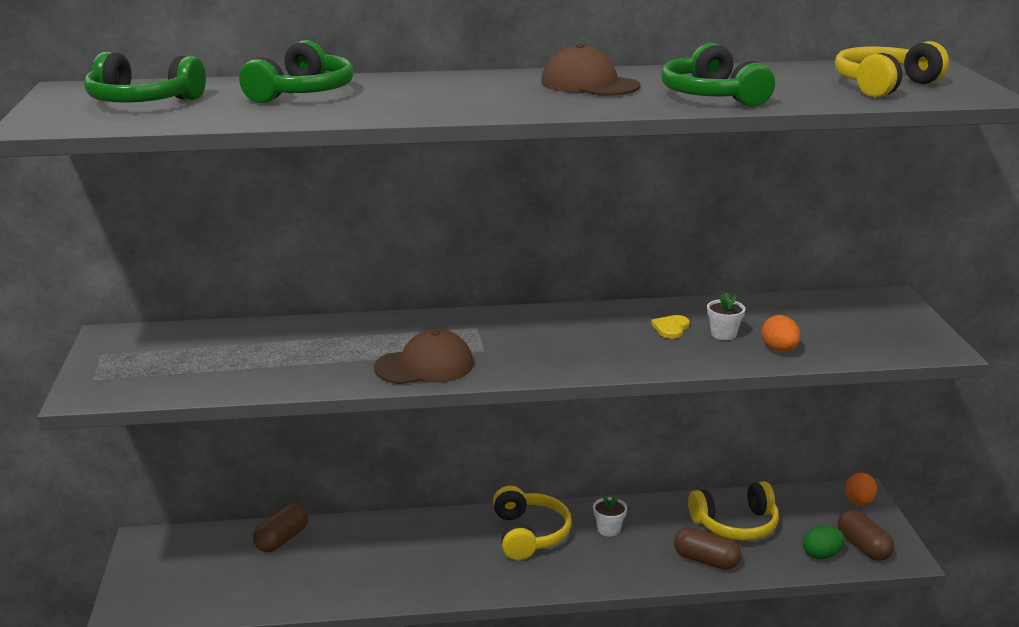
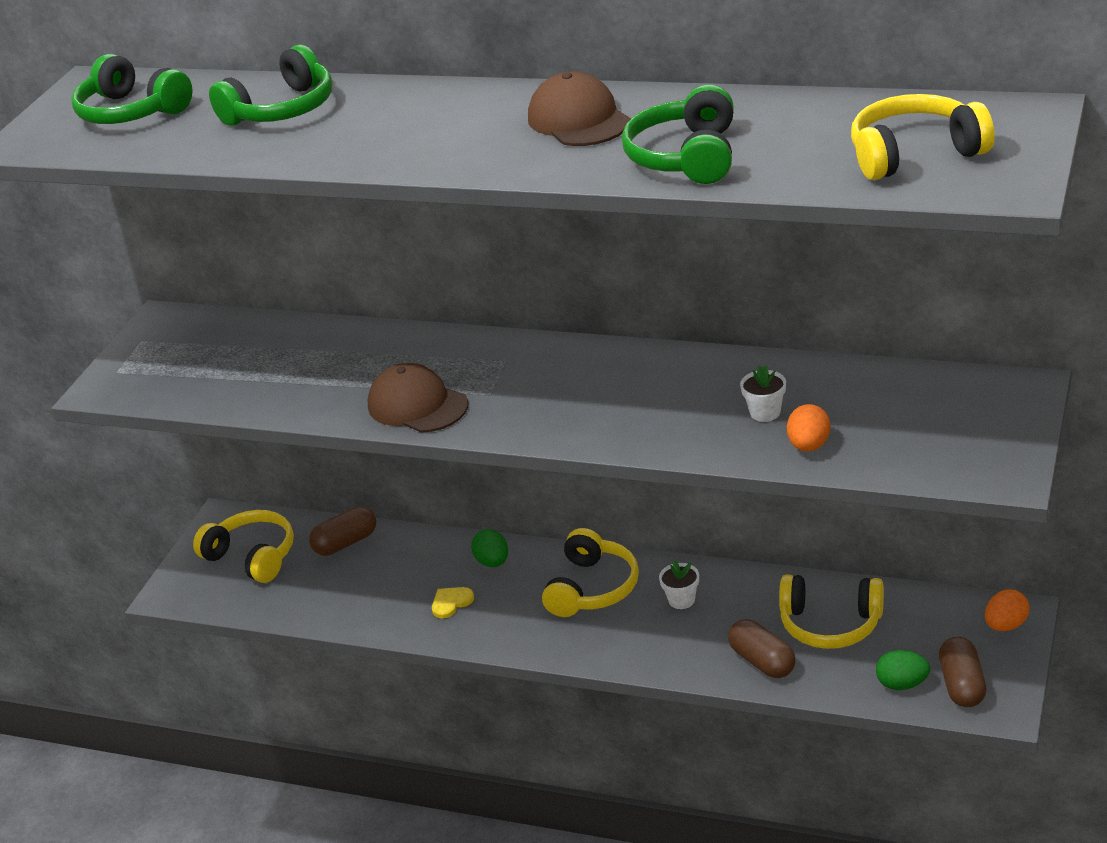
camera: 30 degrees right, 10 degrees up
(195, 566) = (252, 556): none -> yellow headphones
(424, 366) = (417, 405): brown cap -> brown cap turned 150 degrees counterclockwise
(429, 530) = (493, 562): none -> green egg
(671, 328) = (713, 394): yellow heart -> yellow heart (451, 603)

